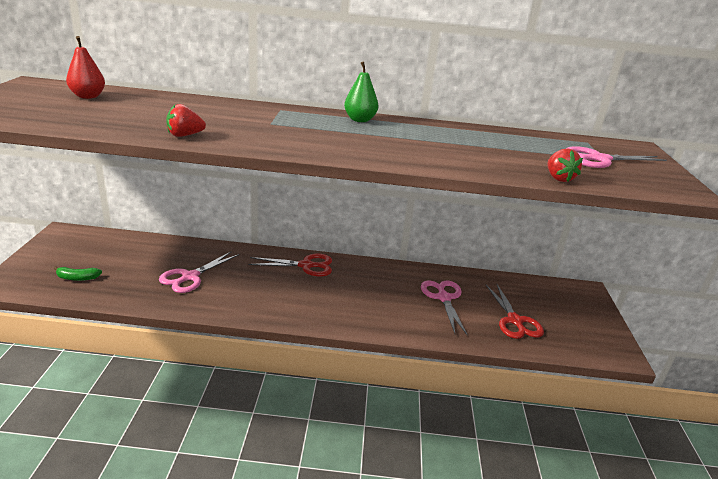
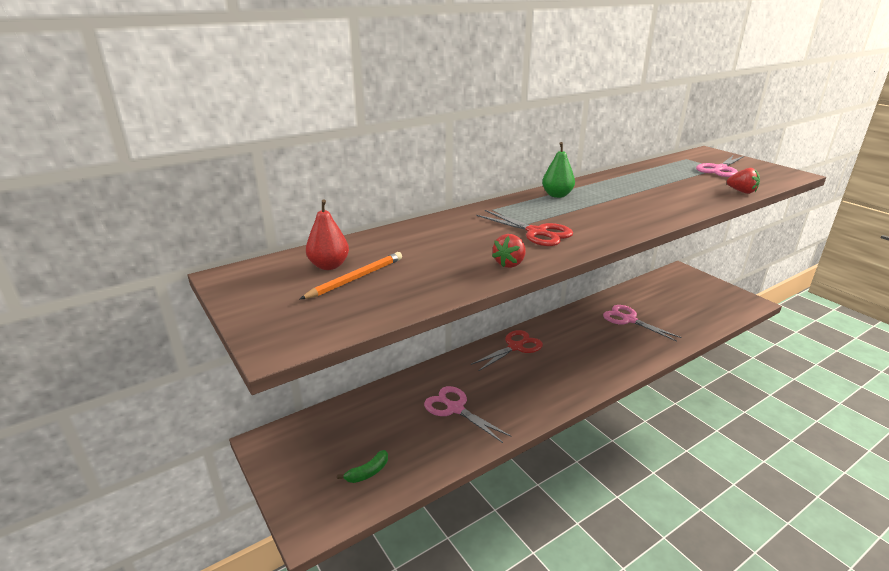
camera: 35 degrees left, 0 degrees up
(80, 106) = (356, 278): none -> orange pencil
(190, 277) = (455, 409): pink scissors -> pink scissors turned 135 degrees clockwise
(515, 321) = (683, 312): red scissors -> red scissors (536, 232)

